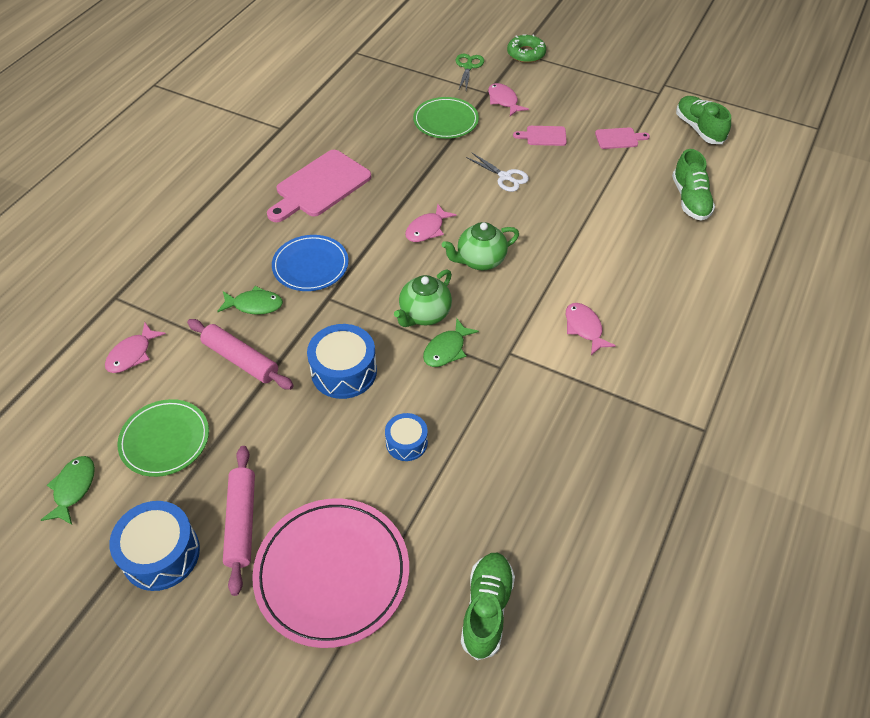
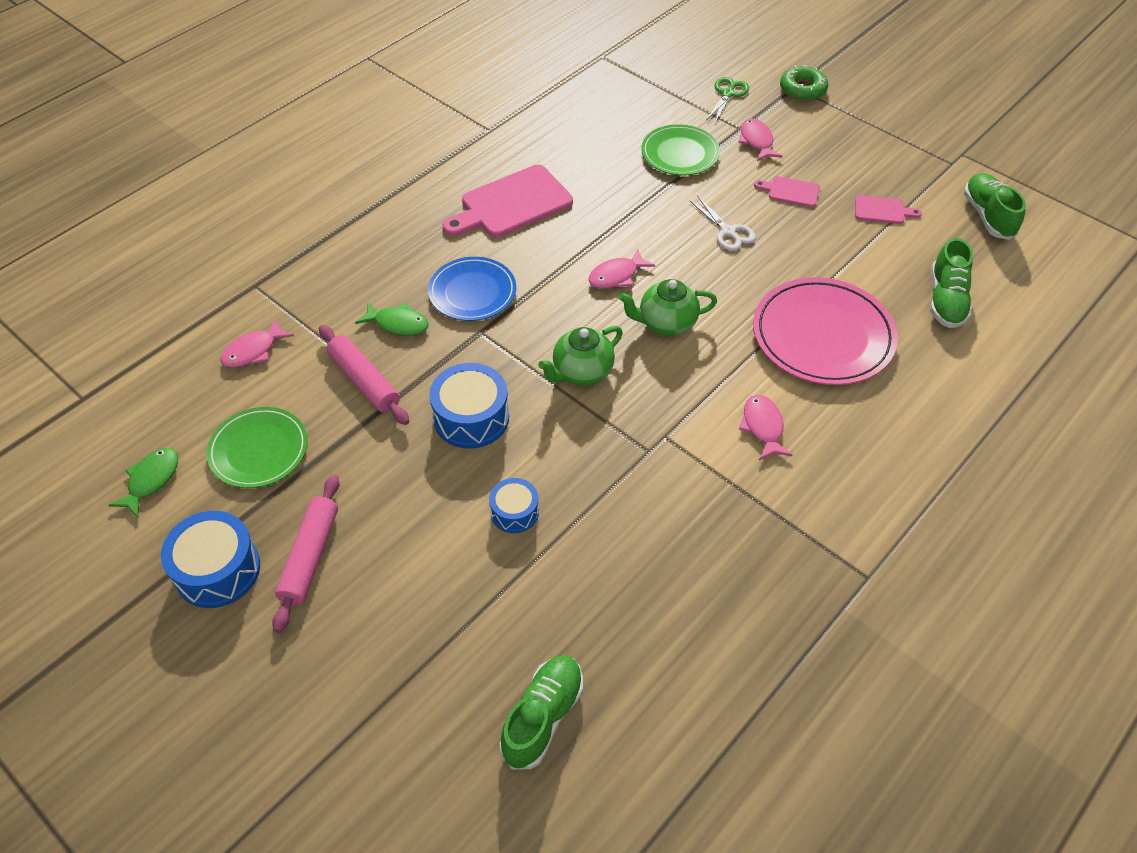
camera: 15 degrees right, 0 degrees up
(332, 573) = (388, 635): pink plate -> pink plate (822, 336)
(446, 349) = (594, 417): green fish -> none

